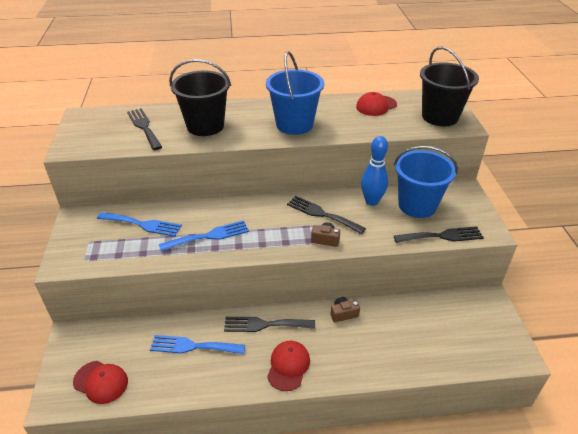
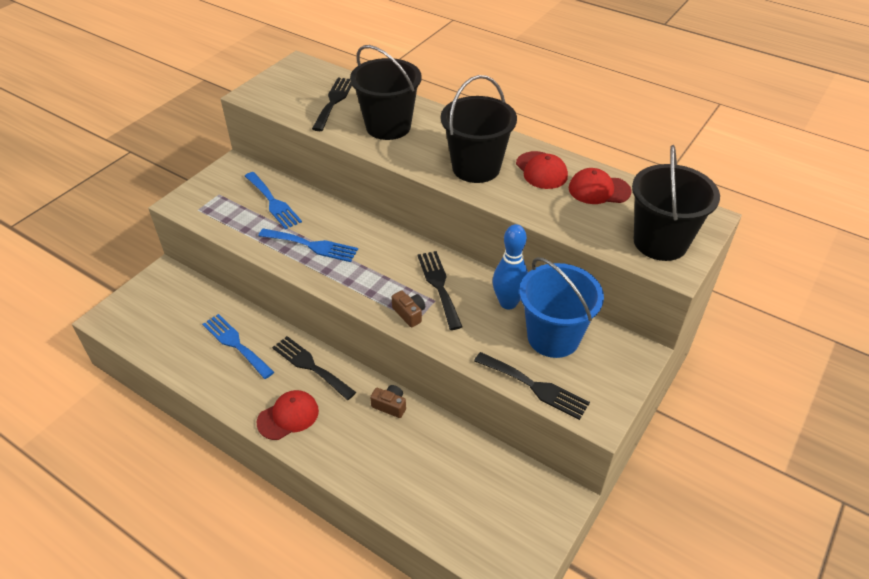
camera: 40 degrees right, 5 degrees up
(101, 382) = (146, 326): red cap -> red cap (541, 170)
(294, 124) = (476, 168): blue bucket -> black bucket

